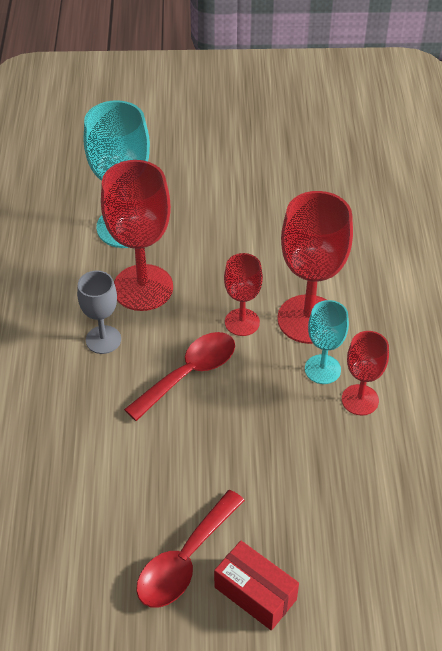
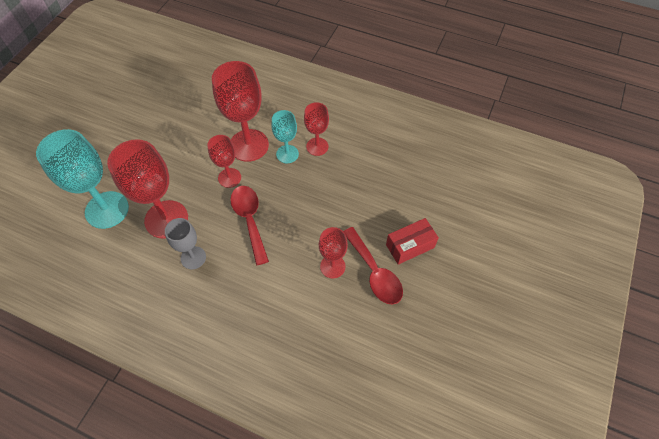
camera: 65 degrees left, 10 degrees up
(168, 501) = (332, 266): none -> red goblet

